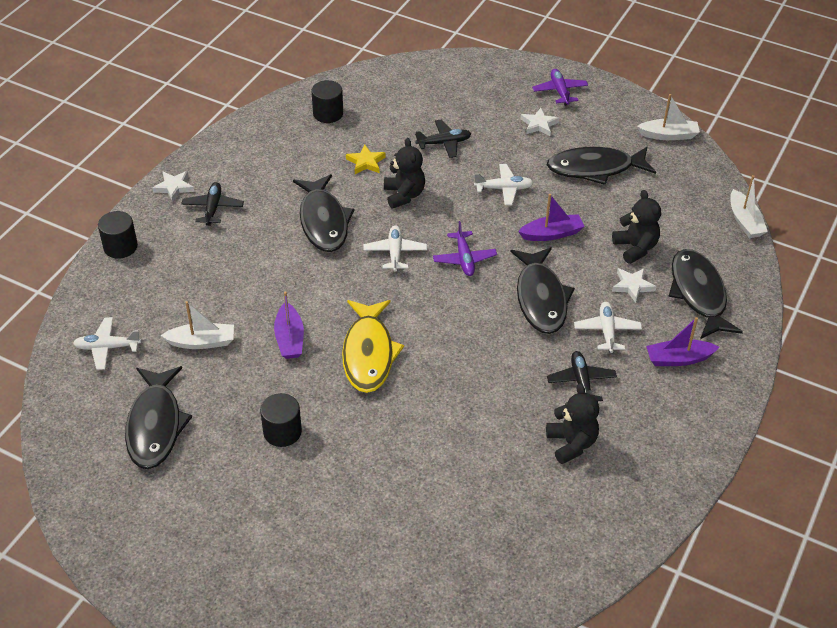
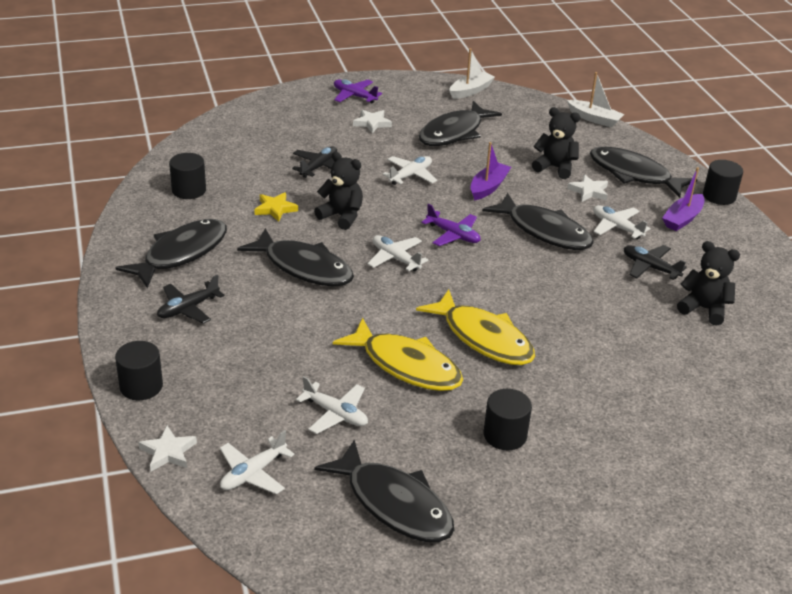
camera: 45 degrees left, 10 degrees down
(174, 187) = (124, 312): white star -> white star (168, 452)
(202, 342) = (335, 414): white boat -> white plane
(213, 208) = (188, 308): black plane -> black plane turned 90 degrees counterclockwise
(260, 163) = (181, 253): none -> black fish
(290, 338) = (406, 365): purple boat -> yellow fish
(748, 359) = (719, 196): none -> black cylinder

